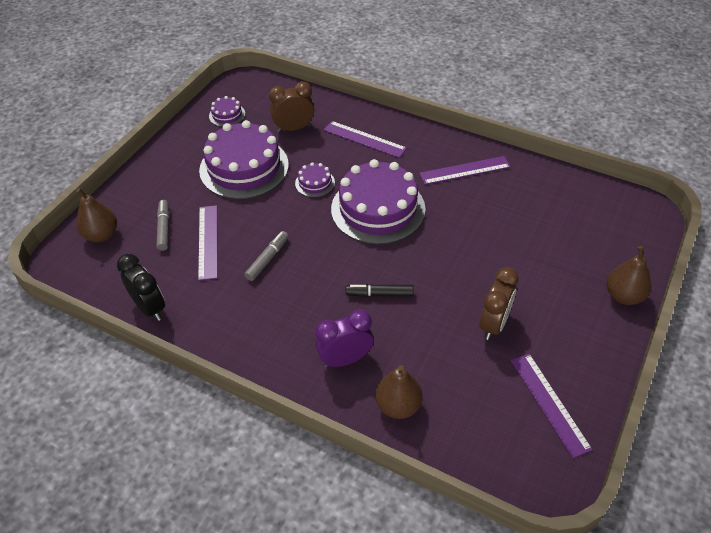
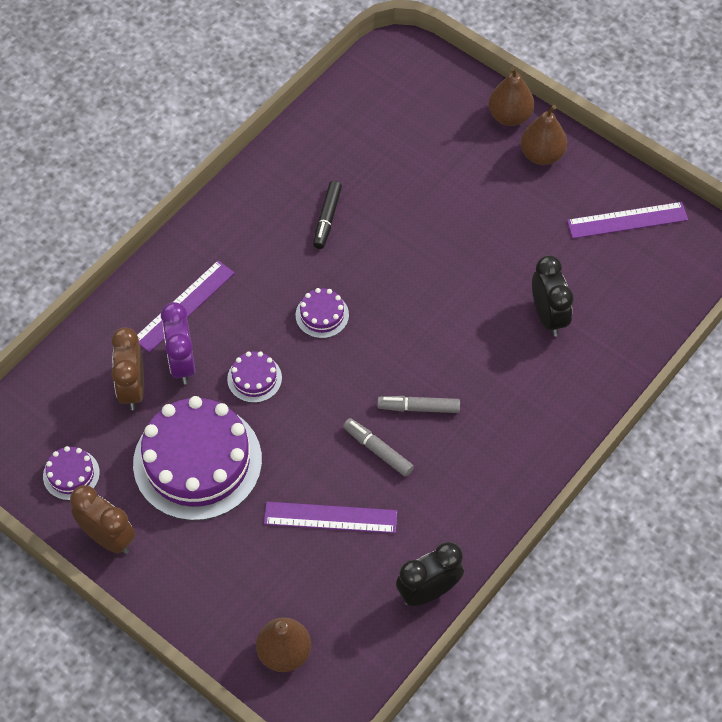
camera: 80 degrees left, 10 degrees up
(164, 228) = (292, 571): grey marker -> grey marker (419, 408)
(345, 359) = (543, 389): purple clock -> purple clock (182, 363)
(378, 209) = (322, 315): purple cake -> purple cake, size x0.44
(380, 294) = (460, 339): black marker -> black marker (327, 218)
(398, 405) = (609, 350): brown pear -> brown pear (542, 155)
(420, 353) = (548, 316): none -> black clock
(465, 170) = (279, 207): purple ruler -> none
(494, 324) = (523, 240): brown clock -> brown clock (108, 538)

